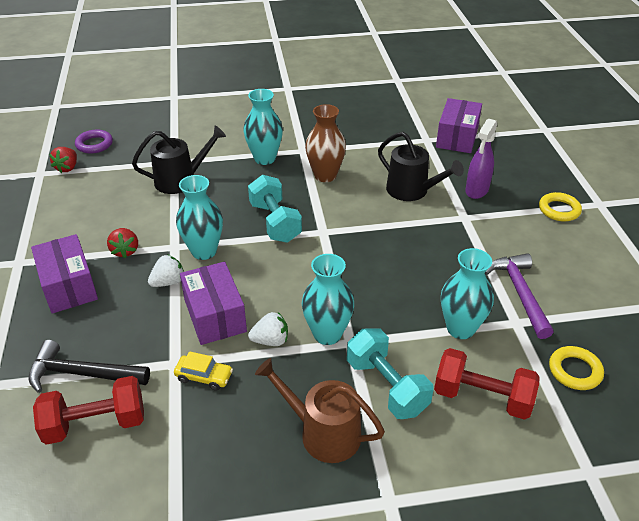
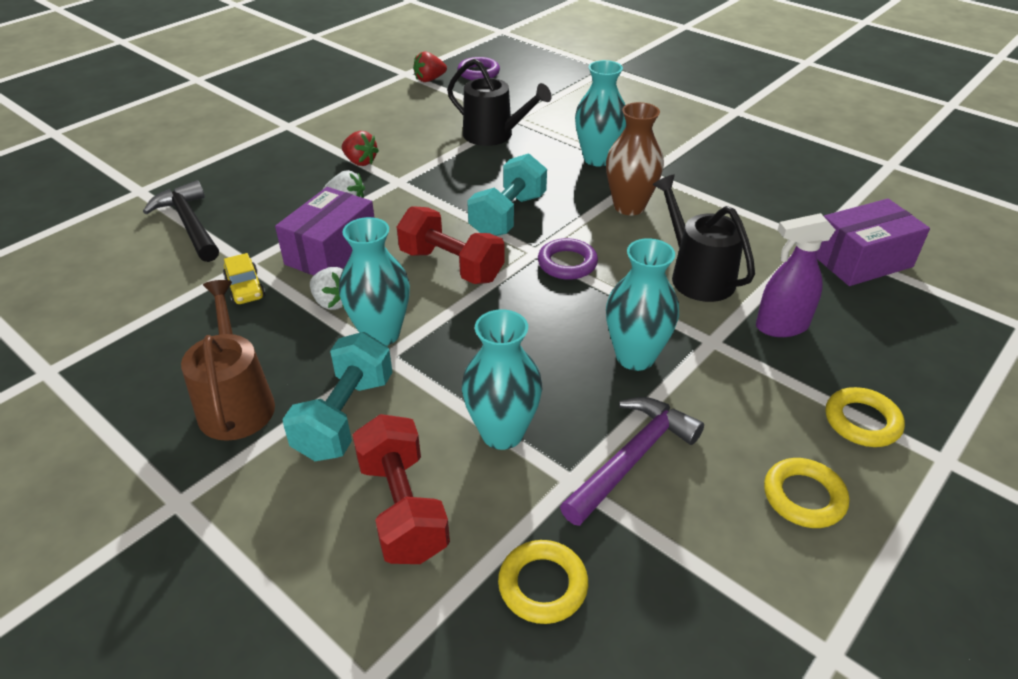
camera: 50 degrees right, 0 degrees up
(69, 286) = (285, 161): purple box -> none
(95, 424) = (139, 261): red dumbbell -> red dumbbell (451, 265)
(125, 251) = (360, 162): red strawberry -> red strawberry turned 90 degrees counterclockwise
(204, 251) = (411, 199): turquoise vase -> turquoise vase (635, 357)
(348, 227) = (567, 263): none -> purple ring
(411, 191) = (697, 276): black watering can -> black watering can turned 150 degrees clockwise
(587, 256) = (804, 497): none -> yellow ring

